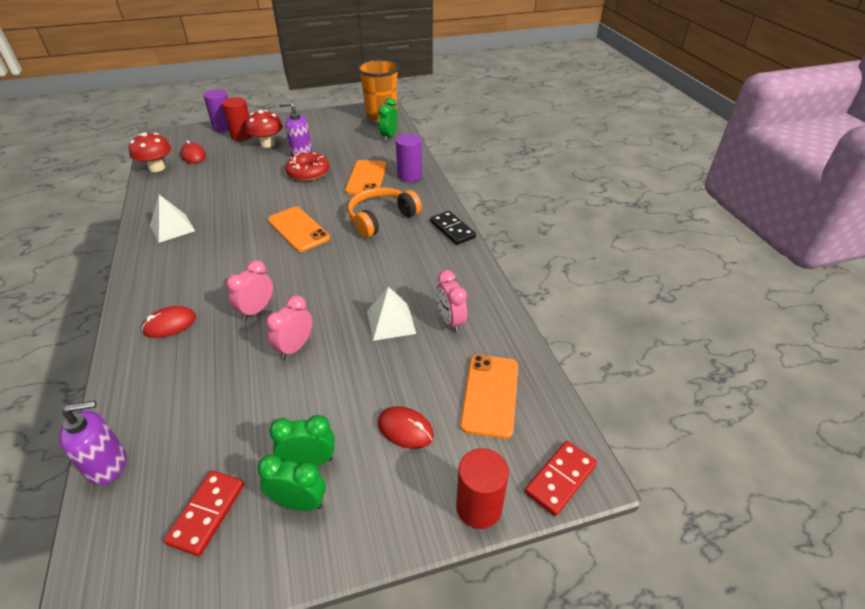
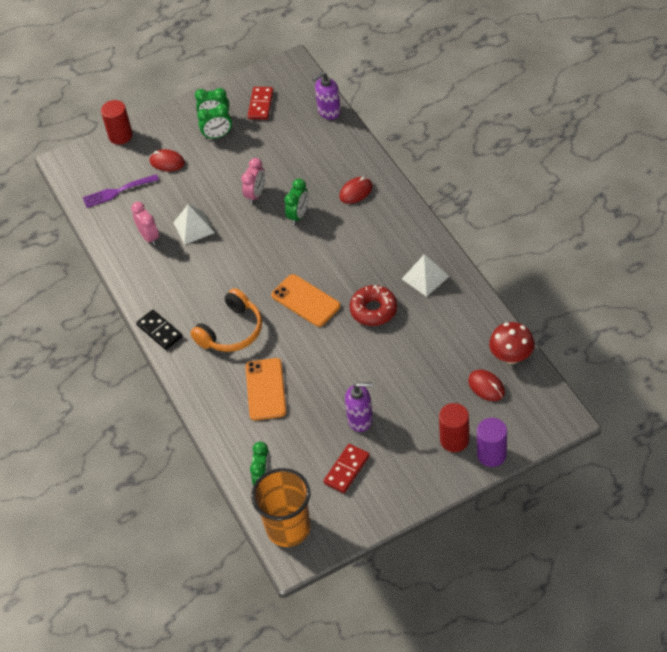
camera: 175 degrees right, 10 degrees up
(256, 310) = (298, 215): pink clock -> green clock
(267, 144) = (411, 429): red mushroom -> none
(308, 172) = (334, 385): red donut -> red donut (373, 310)
(409, 175) = (219, 404): purple cylinder -> none
(490, 395) = (117, 192): orange phone -> purple fork
(560, 479) = (76, 156): red domino -> red domino (346, 470)

